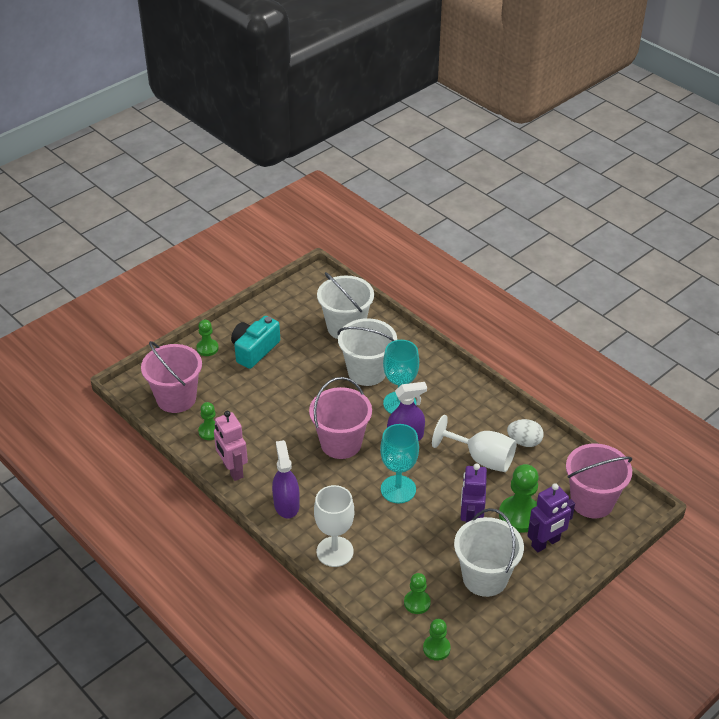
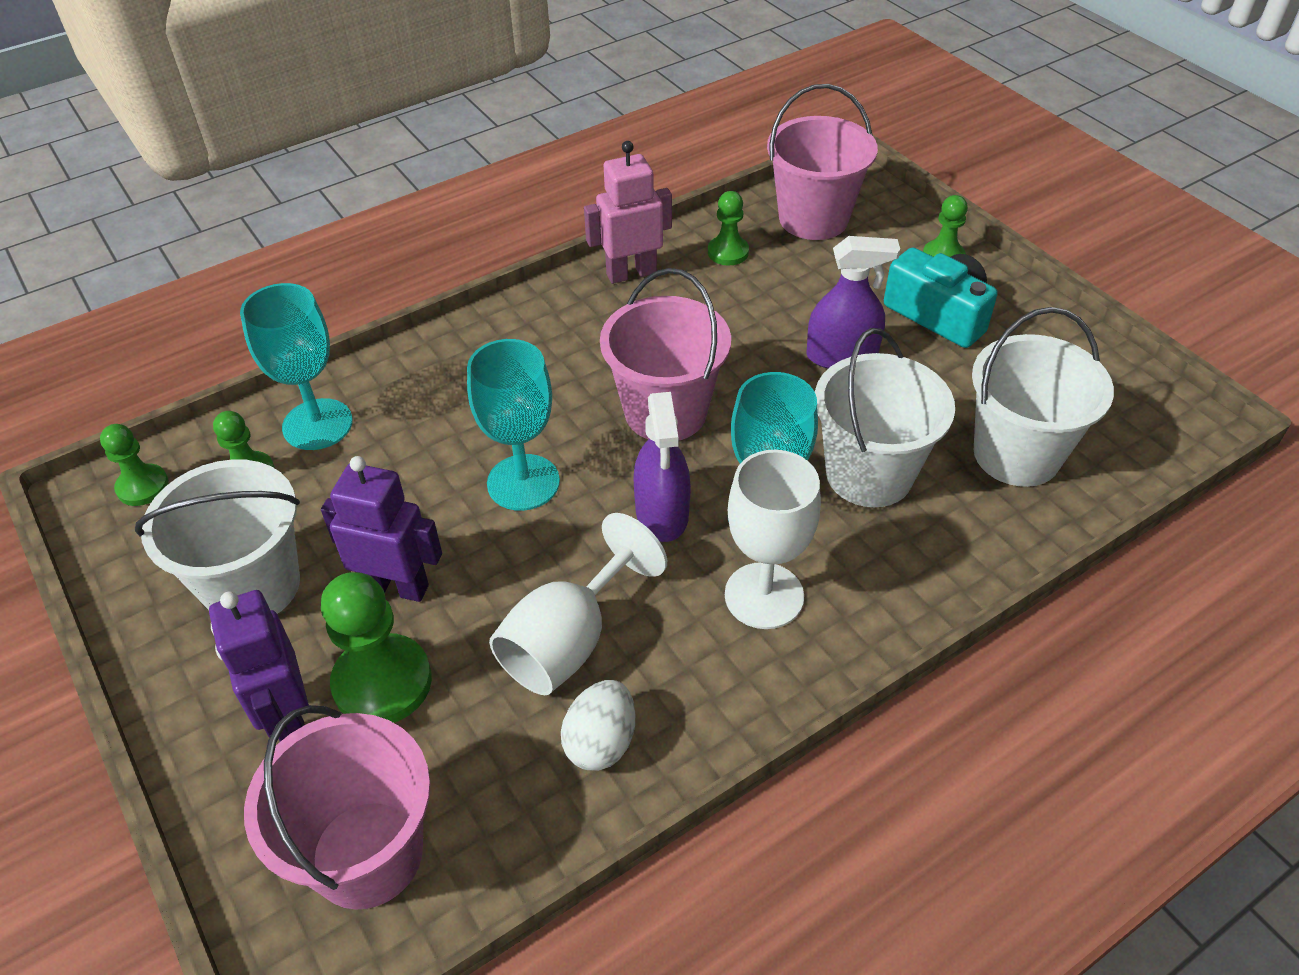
camera: 100 degrees right, 5 degrees up
(286, 504) = (535, 329): purple spray bottle -> purple spray bottle (841, 356)
(335, 551) = (409, 379): white goblet -> white goblet (764, 596)
(376, 583) = (317, 424): none -> turquoise goblet

